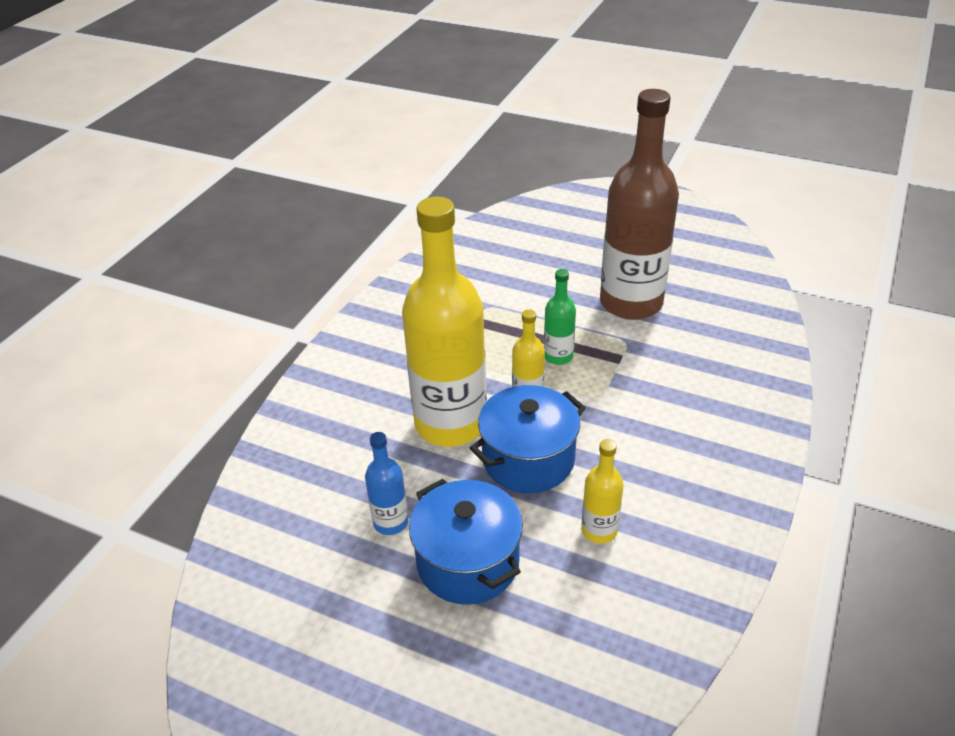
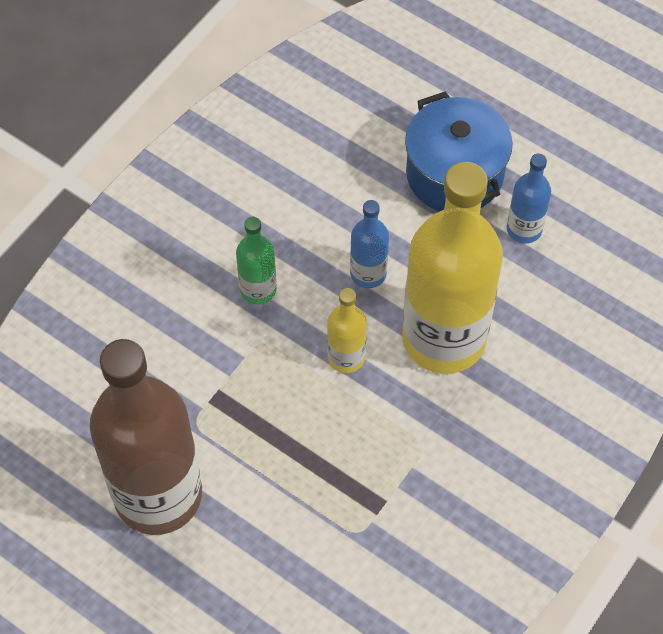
camera: 170 degrees left, 20 degrees up
(528, 459) = (368, 273): blue pot -> blue bottle
(558, 356) = (289, 416): green bottle -> green bottle (258, 289)
(599, 530) = (322, 181): yellow bottle -> none

